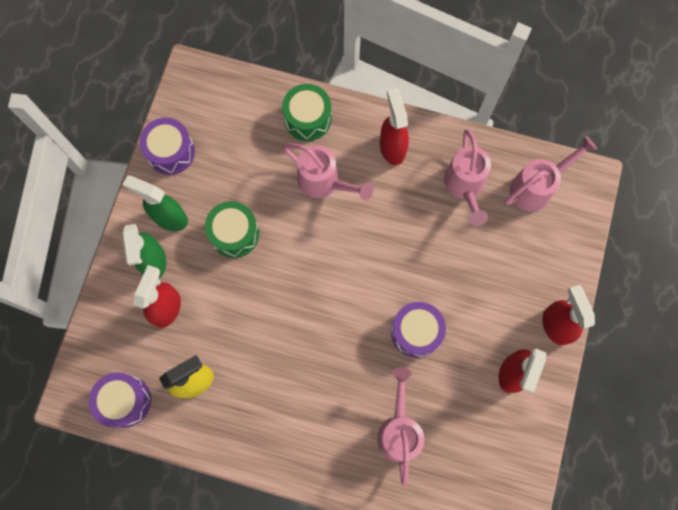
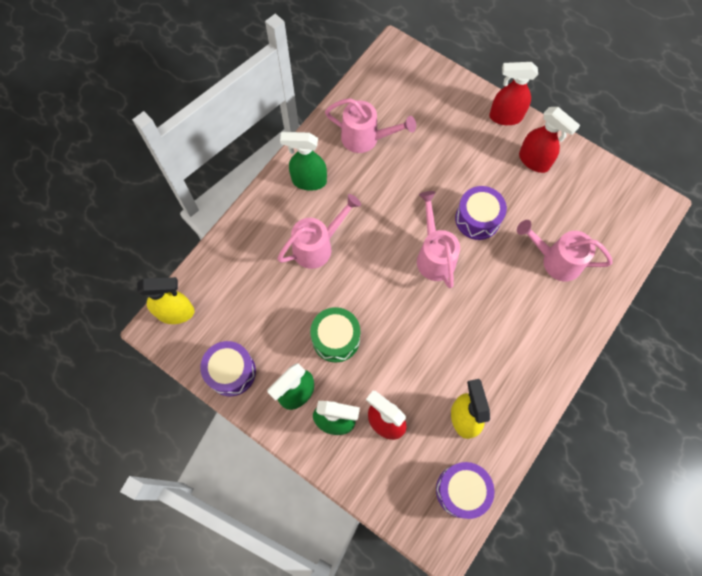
camera: 70 degrees left, 5 degrees down
(210, 82) = (176, 313): none -> yellow spray bottle
(307, 119) = (251, 239): green drum -> none
(392, 147) = (308, 181): red spray bottle -> green spray bottle
(536, 187) = (387, 88): pink watering can -> pink watering can (434, 256)

